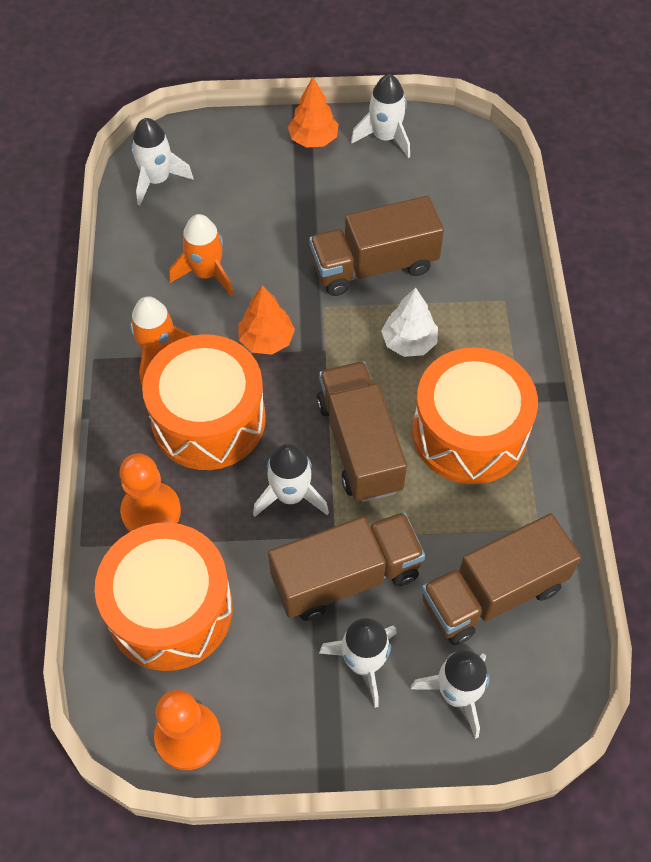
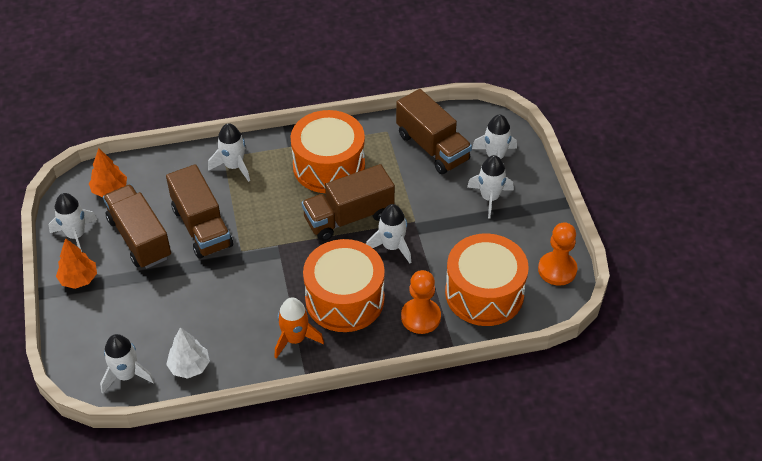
camera: 100 degrees left, 10 degrees down
(206, 273) = (219, 324): orange rocket -> none
(266, 340) = (274, 278): orange tree -> orange tree (110, 190)
(346, 577) = (440, 212): brown truck -> brown truck (139, 238)
(409, 342) = (265, 201): white tree -> white tree (189, 366)
(484, 311) = (234, 166): none -> white rocket

